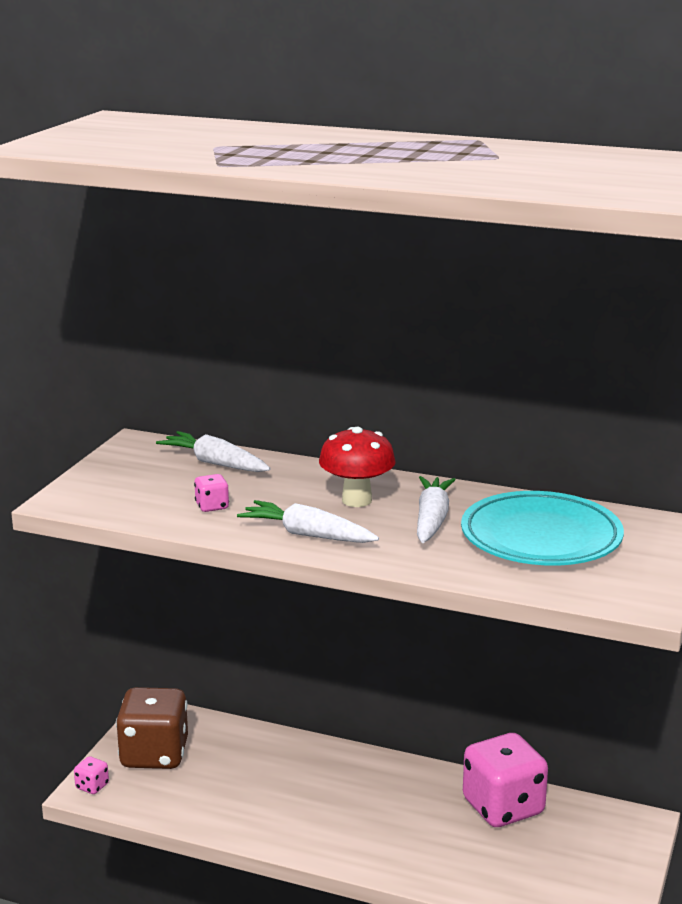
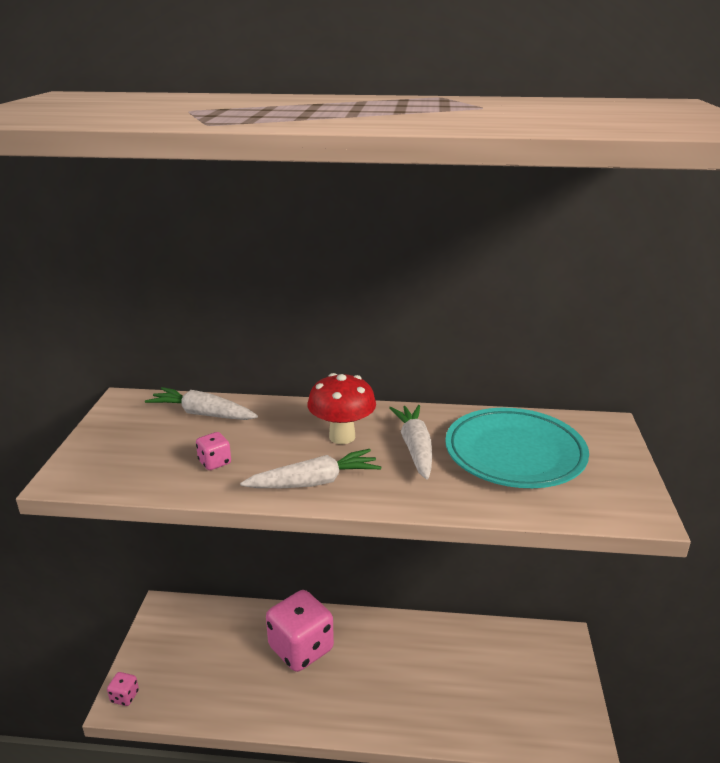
camera: 15 degrees left, 5 degrees up
(154, 754) = (172, 650): brown dice -> none
(307, 535) = (314, 482): white carrot -> white carrot turned 150 degrees clockwise
(503, 807) = (462, 645): pink dice -> pink dice (301, 648)

